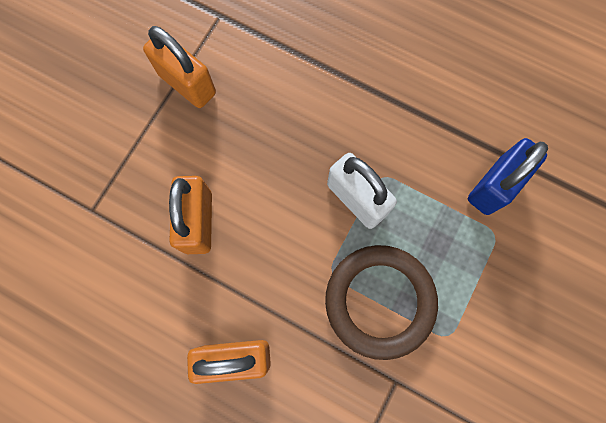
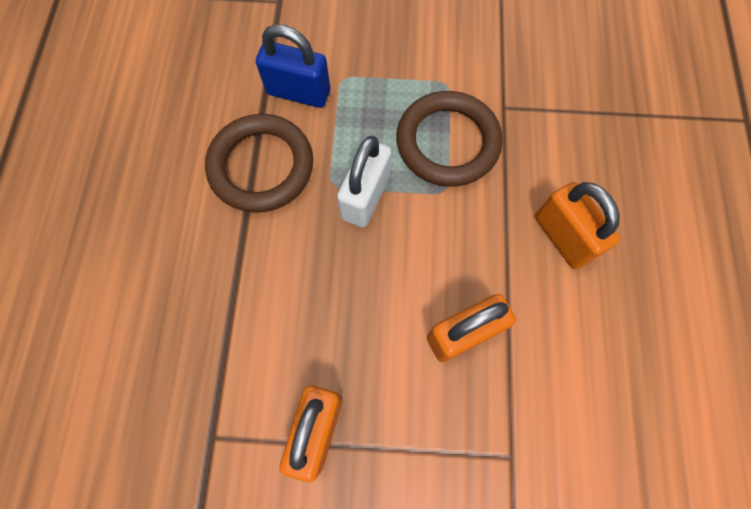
camera: 115 degrees left, 5 degrees down
(426, 124) = (261, 166): none -> brown ring

